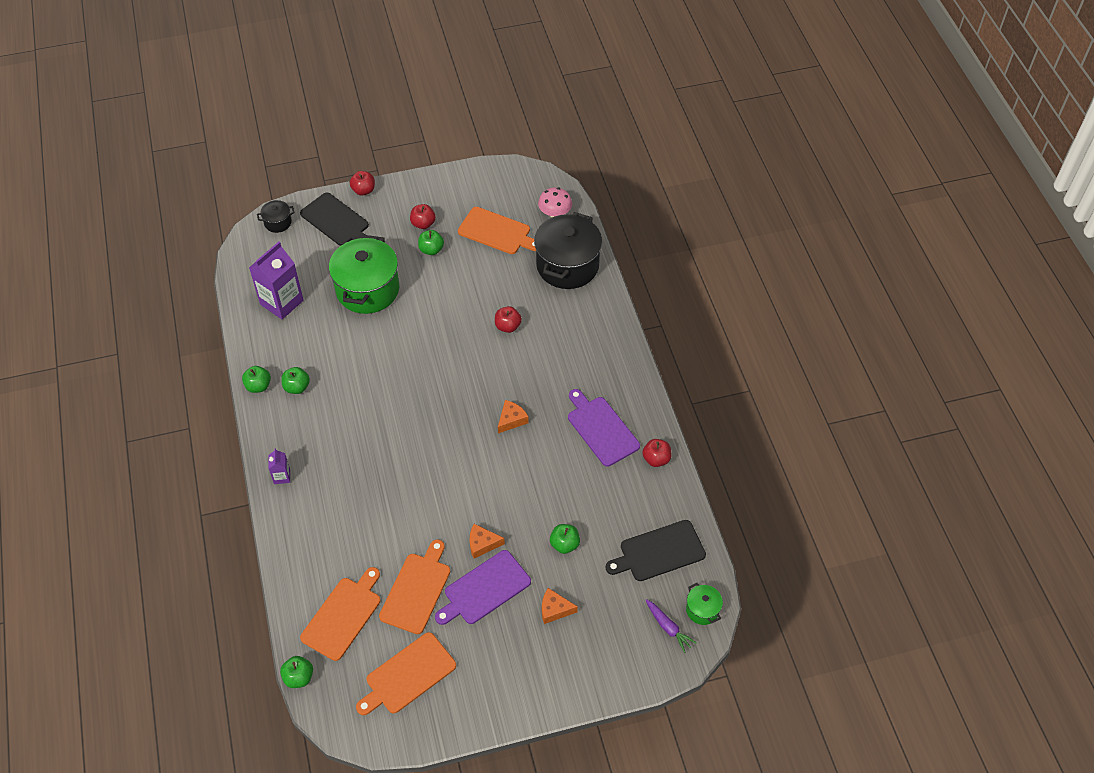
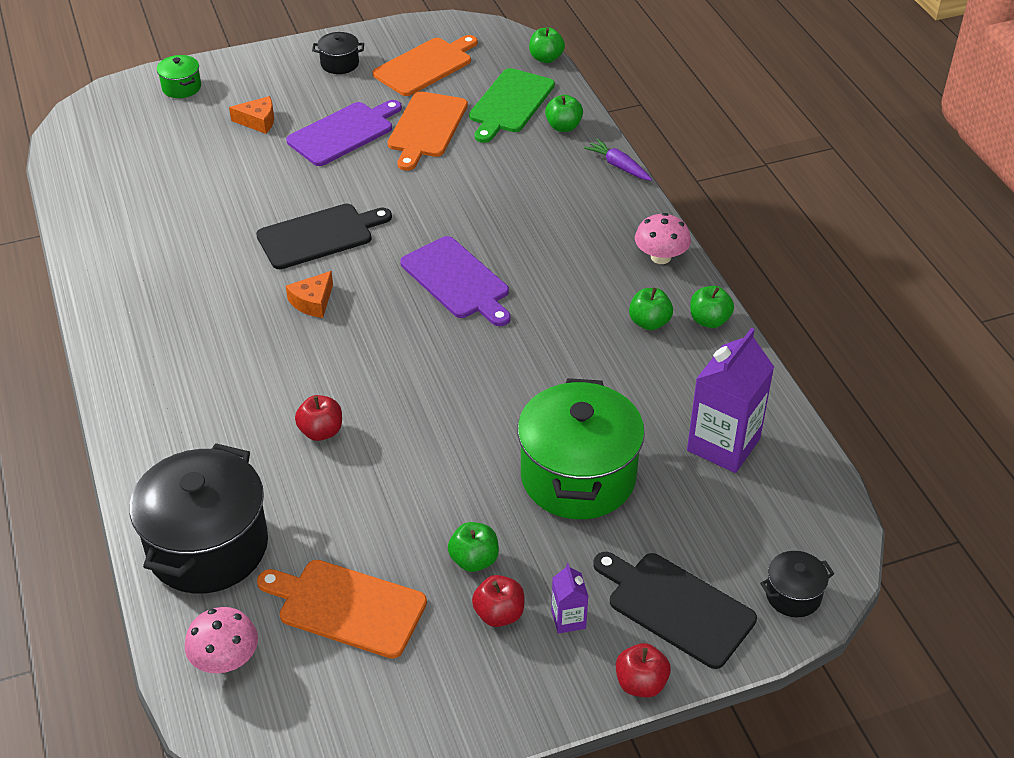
camera: 175 degrees right, 10 degrees down
(272, 440) = (661, 257): none -> pink mushroom
(282, 476) = (631, 220): purple carton -> purple carton (568, 619)
(343, 615) = (510, 103): orange cutting board -> green cutting board
(482, 544) = (348, 170): orange cheese -> none
(484, 684) = (340, 64): none -> black pot
(564, 544) = (242, 176): green apple -> green apple (563, 127)
(601, 429) = (177, 299): purple cutting board -> purple cutting board (457, 280)
(656, 459) = (102, 268): red apple -> none
(659, 552) = (120, 176): black cutting board -> black cutting board (319, 235)
(668, 627) = (123, 114): purple carrot -> purple carrot (618, 166)
(702, 610) = (78, 130): green pot -> green pot (181, 87)

